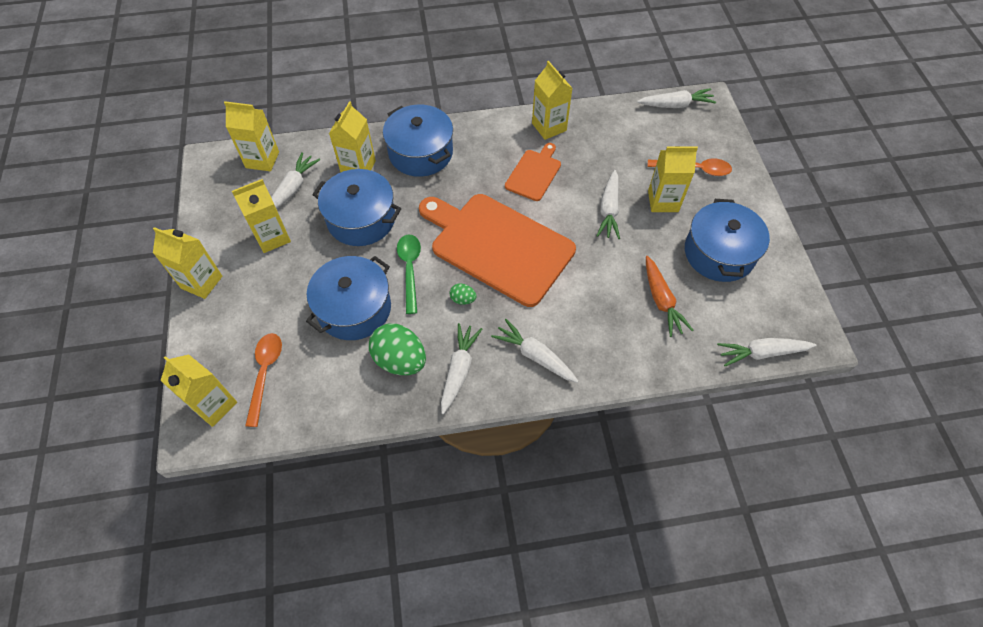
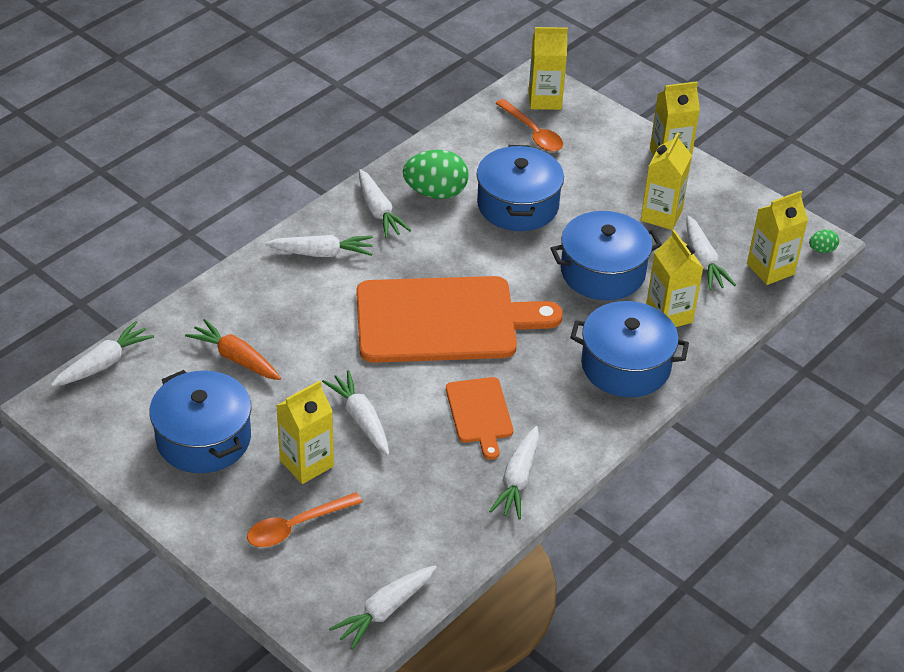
camera: 140 degrees right, 15 degrees down
(410, 269) = (505, 257): green spoon -> none
(463, 299) = (430, 260): green egg -> green egg (822, 250)
(549, 127) = (517, 480): yellow carton -> white carrot

